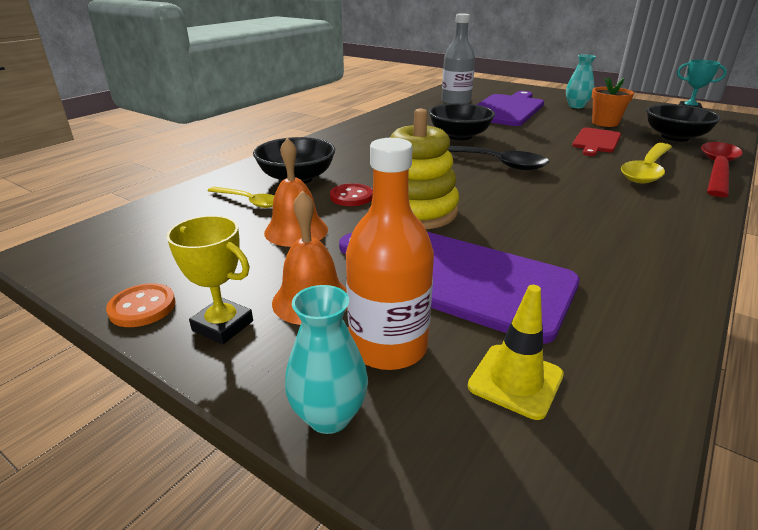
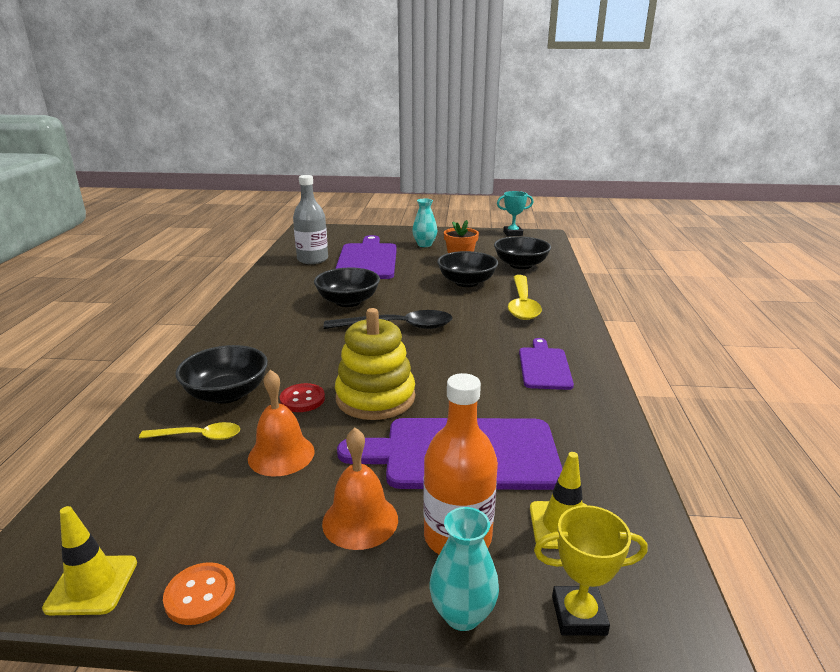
camera: 30 degrees left, 5 degrees down
(87, 273) = (92, 585): none -> yellow traffic cone
(223, 326) = (302, 578): yellow trophy -> yellow trophy (579, 615)
(596, 141) = (466, 282): red cutting board -> black bowl
(625, 228) = (544, 366): none -> purple cutting board
(717, 169) = (567, 292): red spoon -> none

